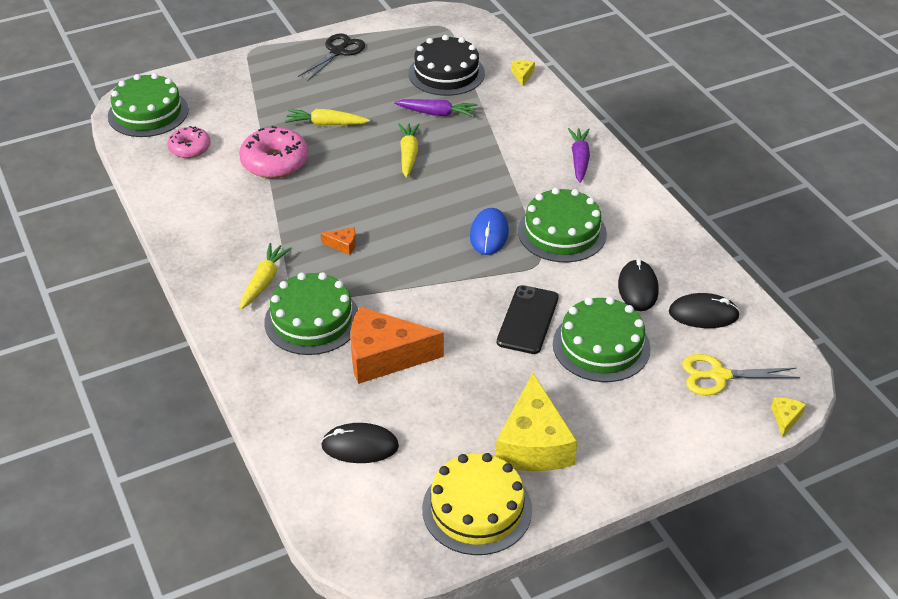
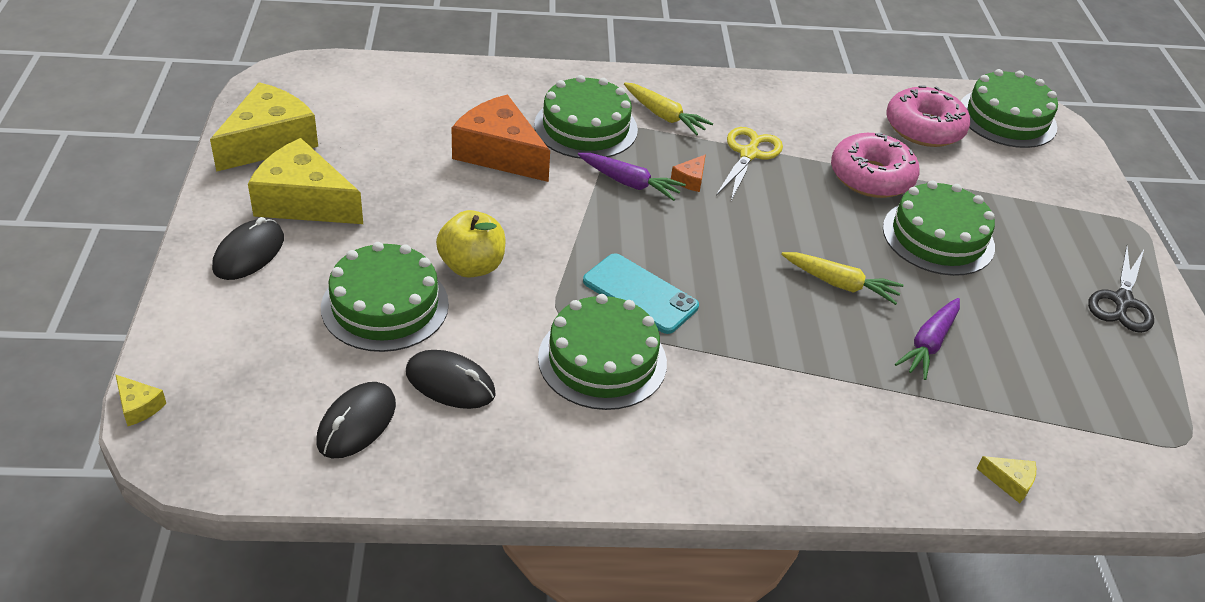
camera: 110 degrees right, 0 degrees up
(190, 148) = (924, 128): pink donut -> pink donut, size x1.60
(326, 124) = (938, 237): yellow carrot -> green cake
(338, 52) = (1122, 301): black scissors -> black scissors turned 60 degrees clockwise
(360, 446) = (402, 106): black mouse -> black mouse (249, 253)
(384, 356) = (500, 153): orange cheese -> orange cheese turned 75 degrees counterclockwise
(446, 73) = (1037, 393): black cake -> none
(477, 509) = (269, 142): yellow cake -> yellow cheese
(489, 234) = (640, 294): blue mouse -> turquoise phone
(528, 320) = (472, 266): black phone -> yellow apple
(579, 159) = (751, 450): purple carrot -> purple carrot (630, 183)
(719, 376) = (252, 382): yellow scissors -> yellow scissors (749, 154)

